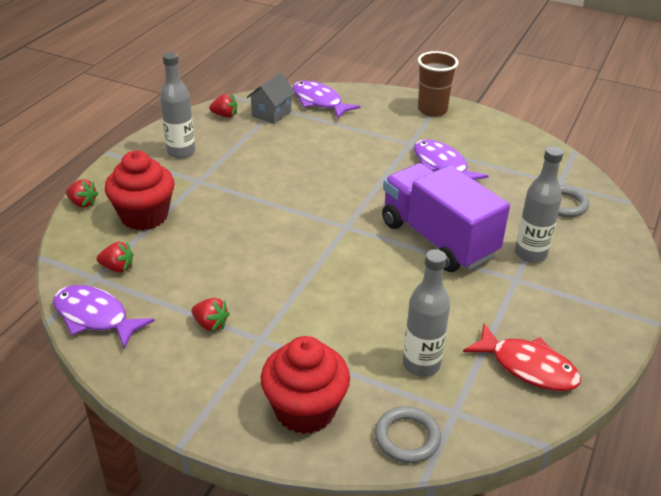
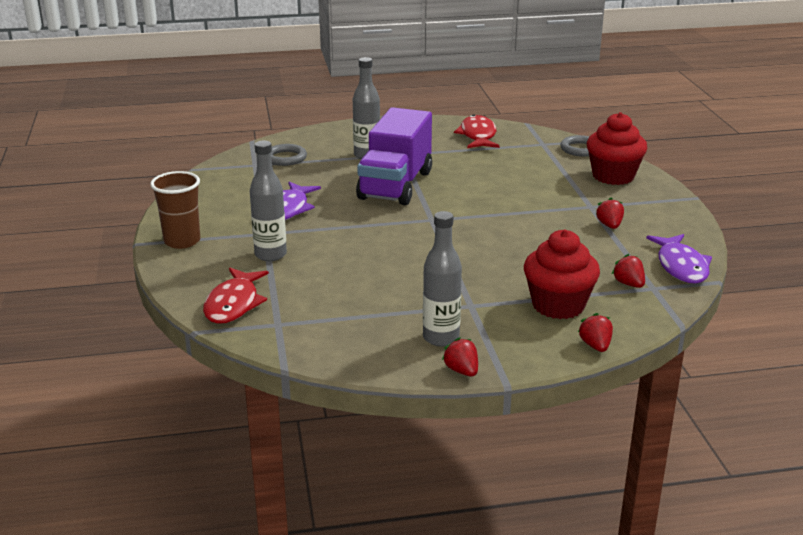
camera: 125 degrees left, 10 degrees down
(225, 115) = (335, 347): red strawberry -> red strawberry (462, 371)
(271, 113) = (295, 321): grey house -> none
(319, 102) = (234, 304): purple fish -> red fish
(421, 364) = (525, 159): grey bottle -> grey bottle (270, 255)

